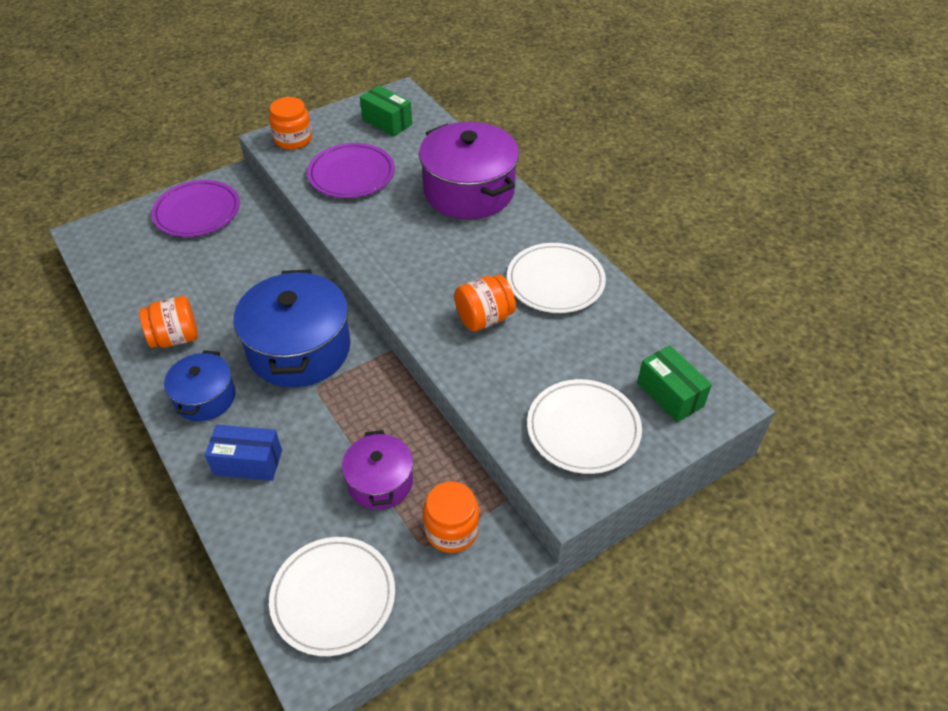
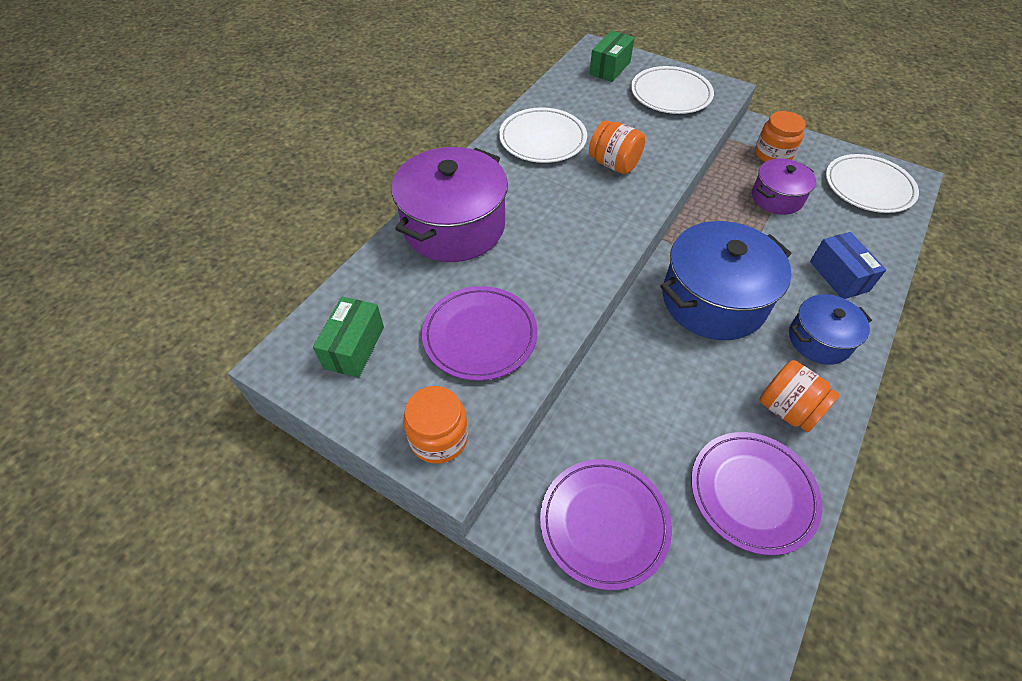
camera: 115 degrees left, 5 degrees up
(147, 285) = (752, 493): none -> purple plate

